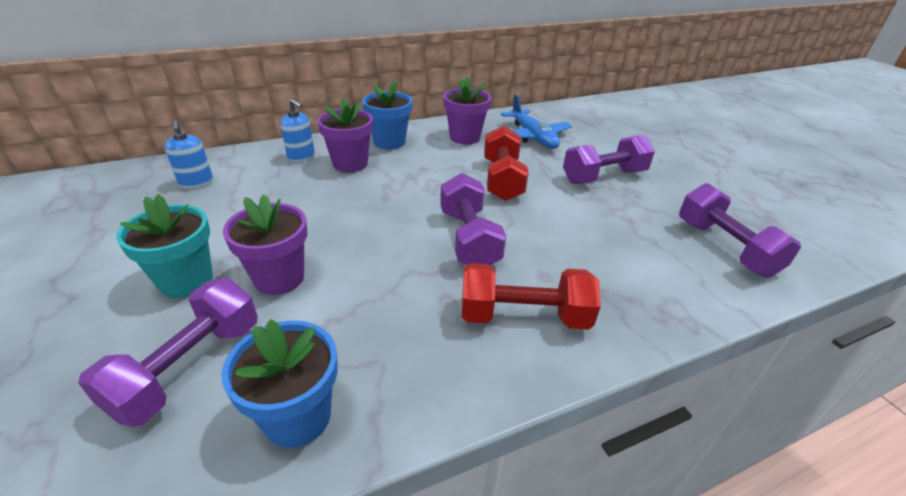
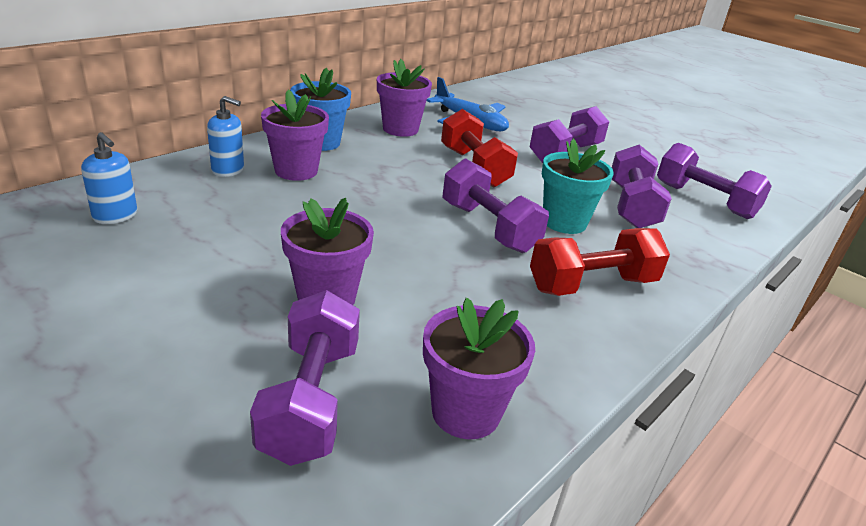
camera: 25 degrees left, 5 degrees down
(186, 281) = (218, 321): turquoise flower pot -> turquoise flower pot (564, 222)
(298, 417) = (465, 412): blue flower pot -> purple flower pot
(633, 241) = (631, 206): none -> purple dumbbell

